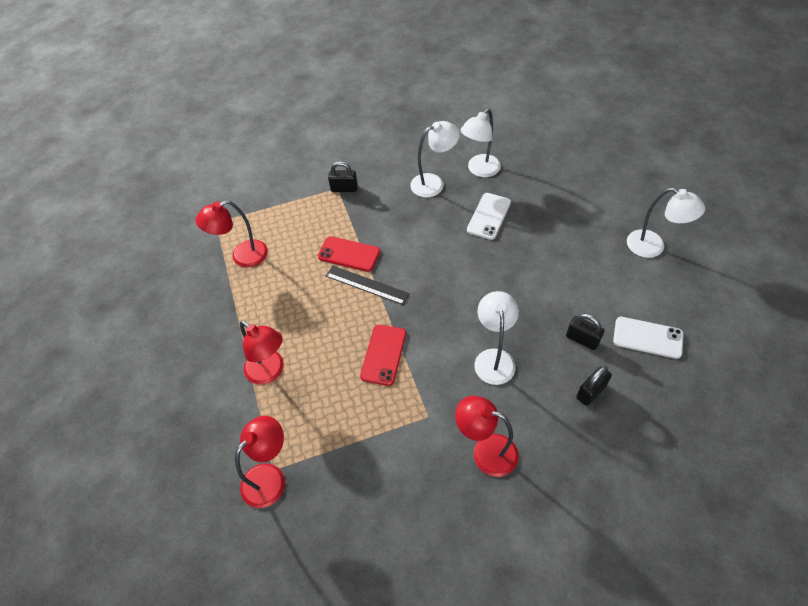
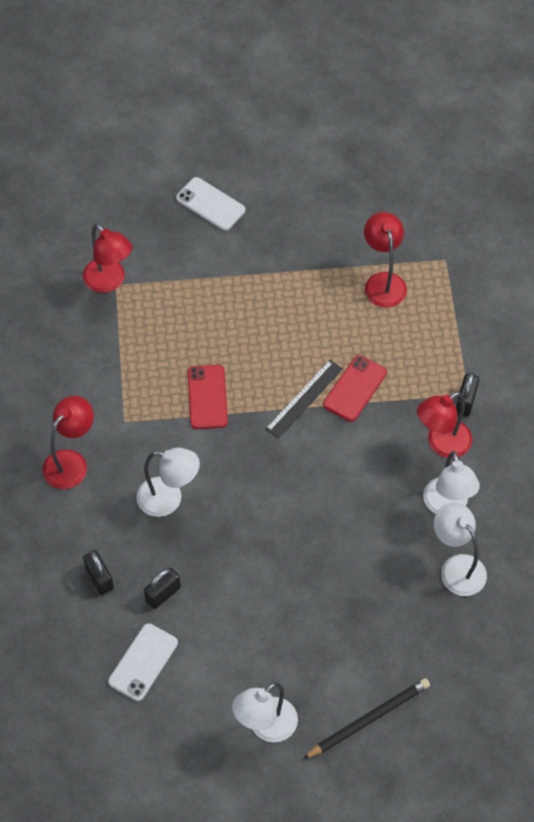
camera: 100 degrees right, 5 degrees up
(270, 372) = (220, 293): red lamp -> red lamp (441, 444)
(383, 355) = (207, 397): red phone -> red phone turned 60 degrees clockwise
(489, 216) = (371, 554): white phone -> white phone (210, 204)
(614, 193) = (368, 719): none -> black pencil

